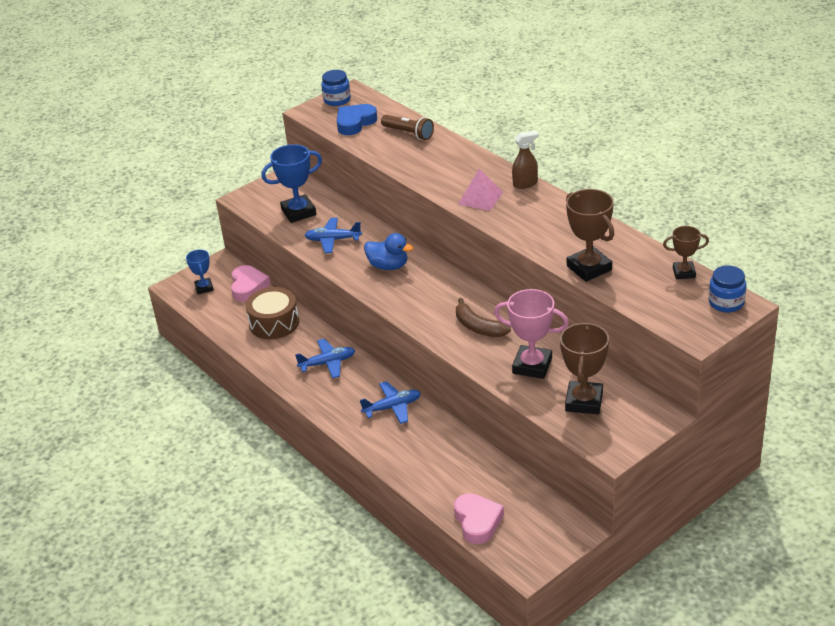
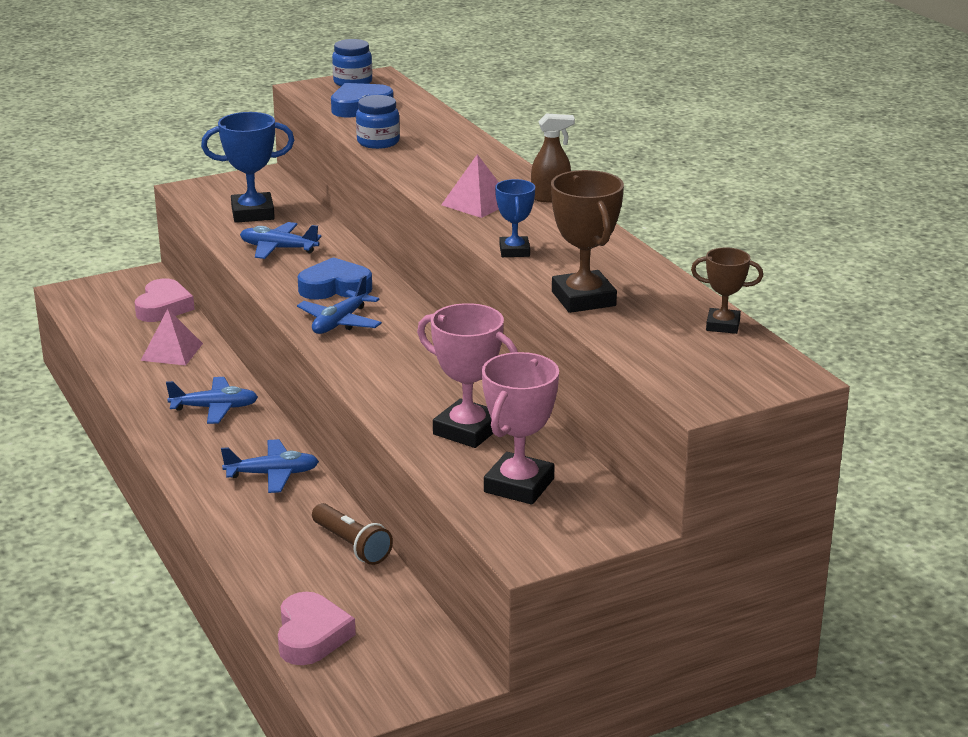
camera: 10 degrees right, 10 degrees down
(204, 288) = (105, 299): blue trophy -> blue trophy (514, 251)
(274, 323) = (171, 351): brown drum -> pink pyramid
(388, 266) = (335, 287): blue duck -> blue heart
(407, 295) = (340, 322): none -> blue plane
(408, 133) = (424, 126): brown flashlight -> brown flashlight (351, 545)
(478, 327) = (417, 373): brown banana -> none
(584, 401) = (519, 485): brown trophy -> pink trophy
(726, 303) = (767, 369): blue jar -> blue jar (378, 142)

